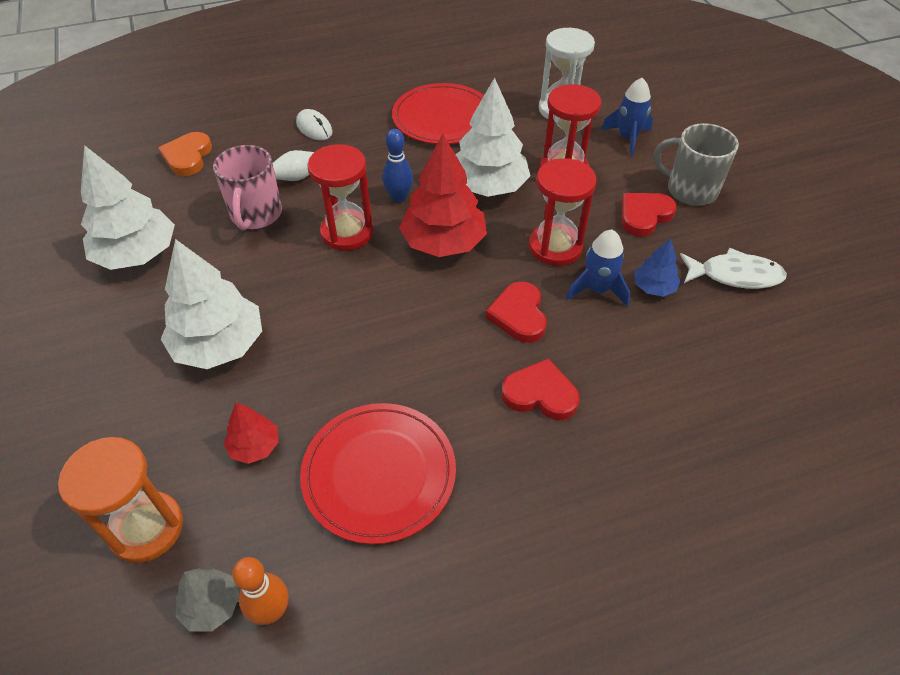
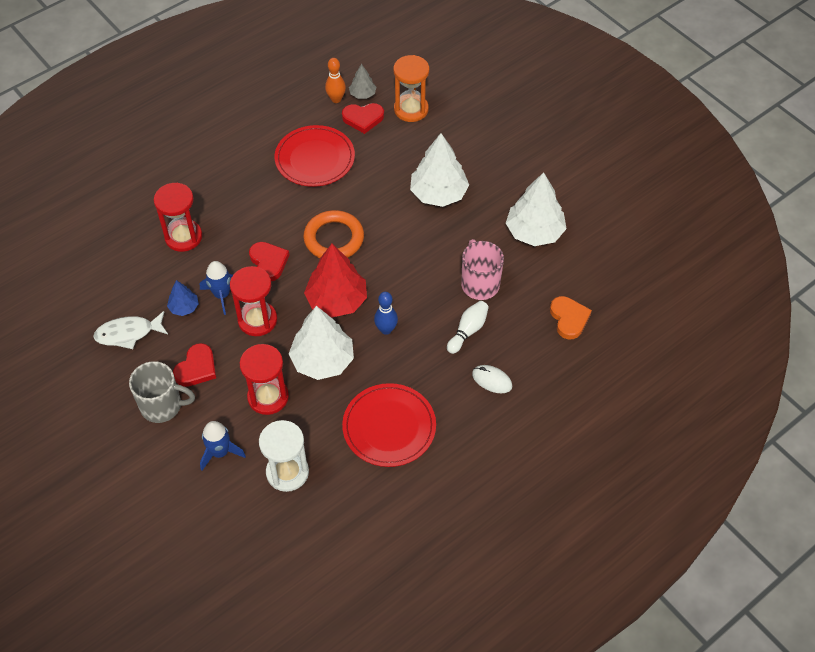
camera: 160 degrees right, 5 degrees up
(254, 446) = (384, 152): red tree -> none
(347, 232) = (407, 289): red hourglass -> red hourglass (183, 237)
(411, 322) = (334, 239): none -> orange ring
(540, 394) = (243, 219): red heart -> red heart (363, 118)

